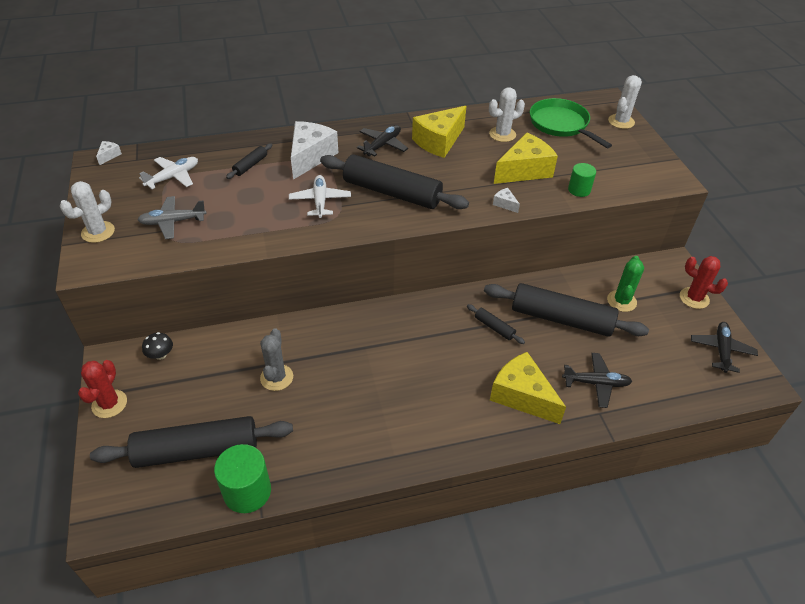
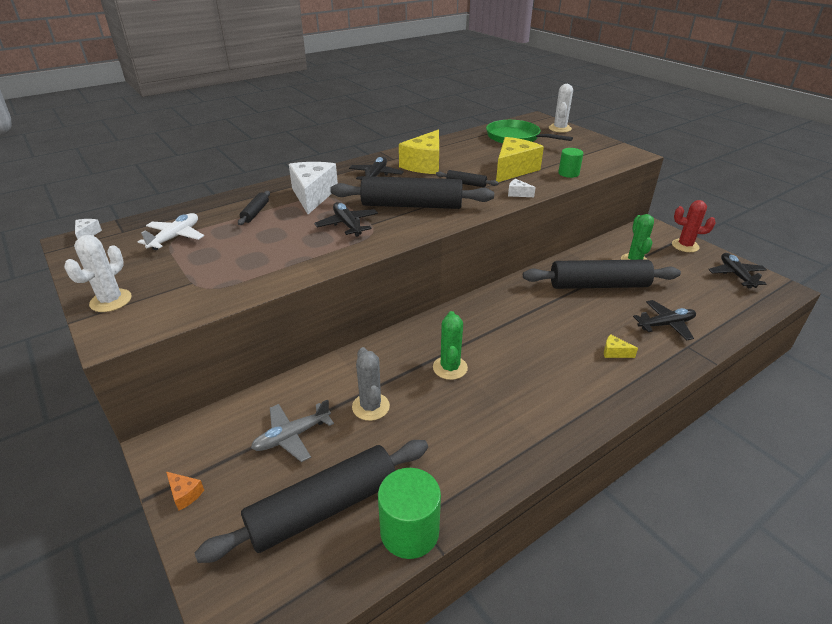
camera: 20 degrees left, 10 degrees down
(109, 404) = (185, 494): red cactus -> orange cheese
(160, 355) = (224, 424): black mushroom -> none
(173, 222) = (198, 273): grey plane -> grey plane (292, 436)
(320, 201) = (347, 225): white plane -> black plane
(362, 363) = (450, 368): none -> green cactus
(494, 327) = (548, 306): black rolling pin -> black rolling pin (466, 184)
(502, 134) = (474, 151): white cactus -> none
(522, 396) = (614, 352): yellow cheese -> yellow cheese, size x0.42

